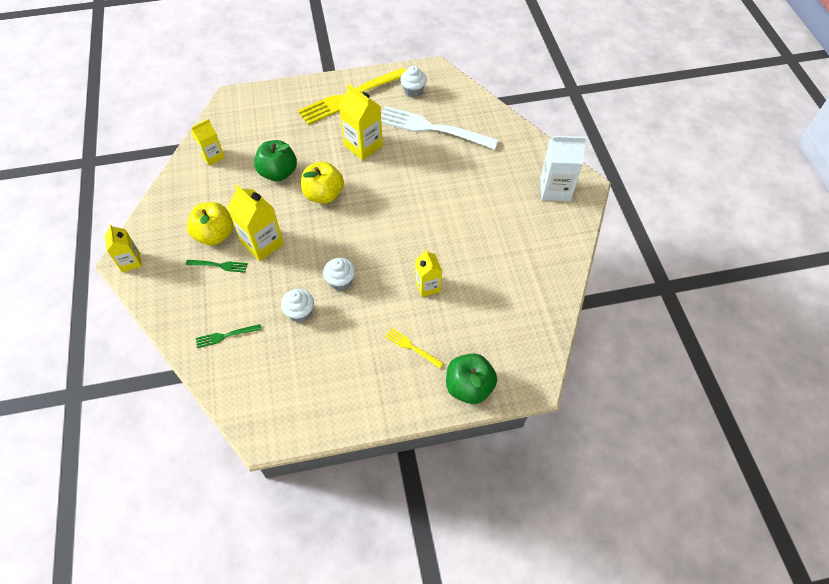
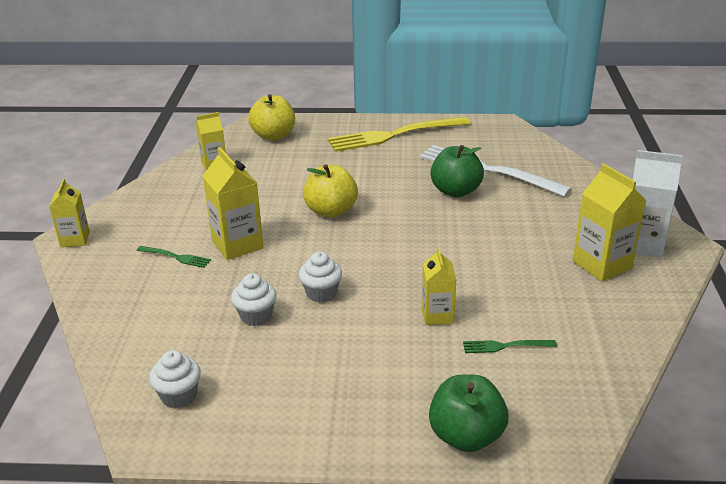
camera: 15 degrees right, 25 degrees down
(215, 235) = (184, 229): yellow apple -> yellow apple (273, 136)
(226, 336) = (151, 324): green fork -> green fork (505, 346)
(278, 173) = (284, 186): green apple -> green apple (455, 191)
(363, 146) = (395, 175): yellow carton -> yellow carton (602, 265)
(412, 347) = (395, 377): yellow fork -> none
(413, 91) = (472, 138): white cupcake -> white cupcake (179, 396)

